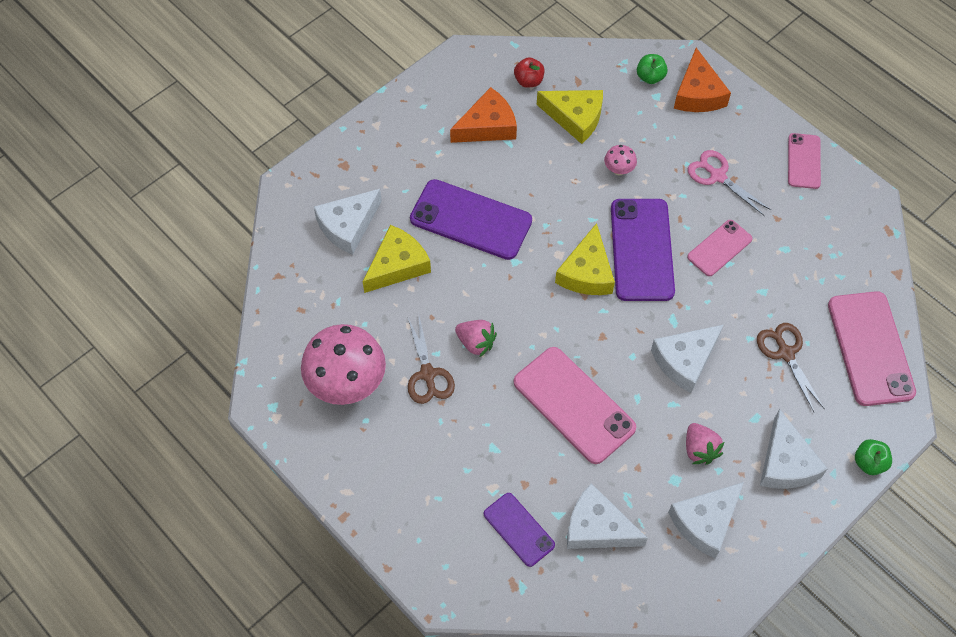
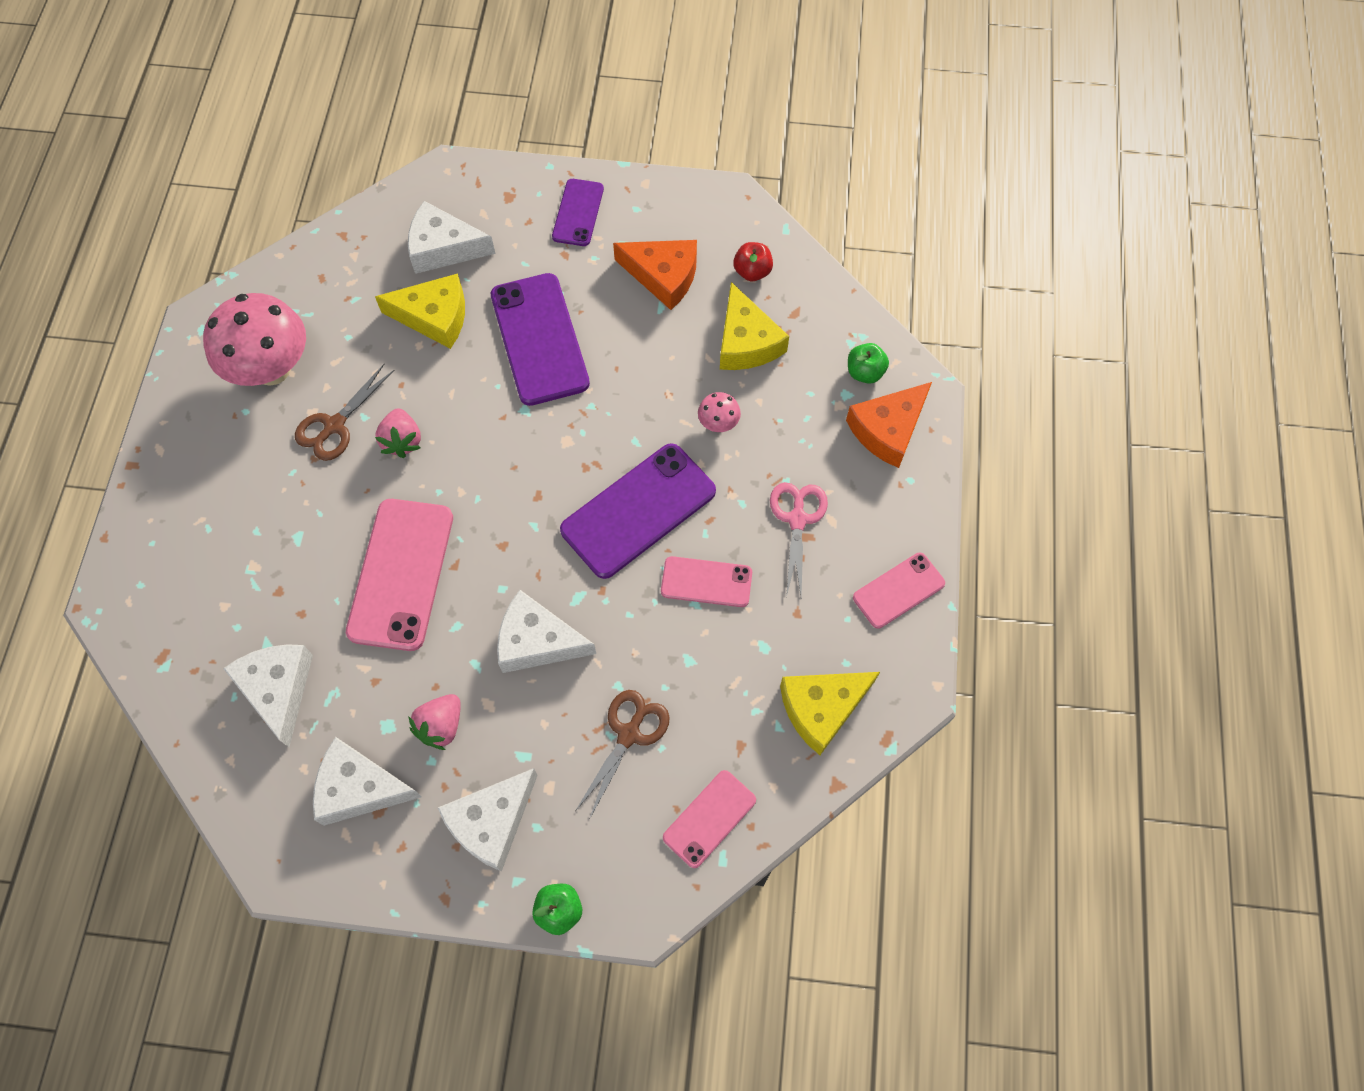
camera: 50 degrees right, 5 degrees up
(519, 529) = (224, 620): purple phone -> purple phone (578, 213)
(587, 272) = (566, 480): yellow cheese -> yellow cheese (822, 708)
(870, 348) = (709, 818): pink phone -> pink phone, size x0.57

